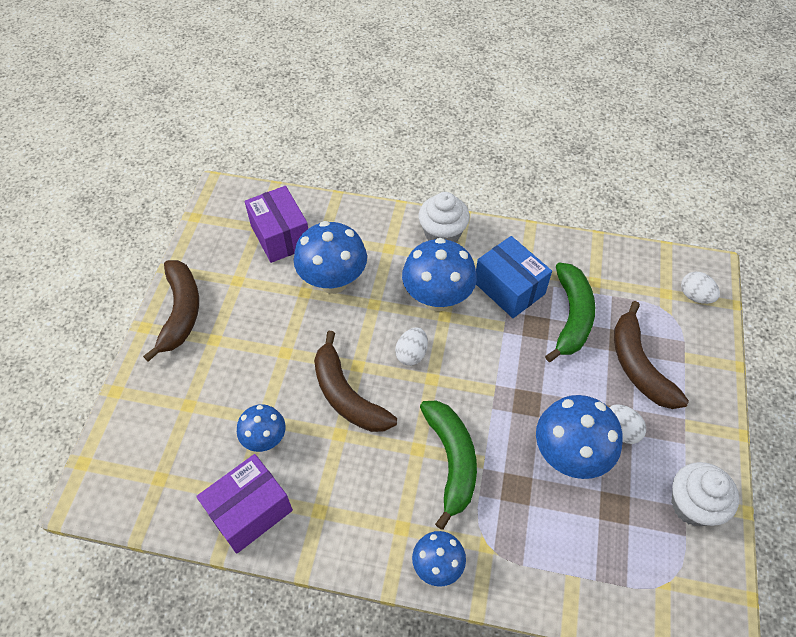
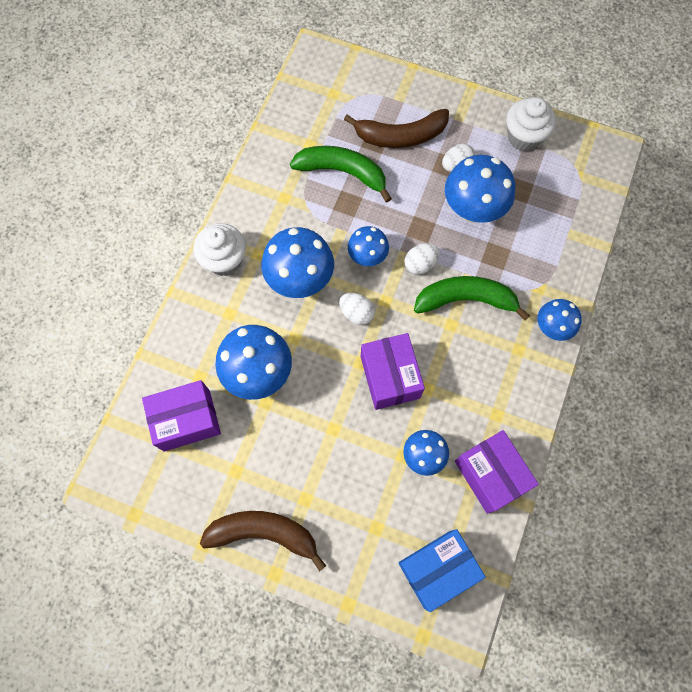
camera: 80 degrees left, 15 degrees up
(346, 395) = (390, 377): brown banana -> purple box
(478, 354) = (367, 256): none -> blue mushroom
(509, 288) = (302, 215): blue box -> blue box (437, 569)
(695, 296) = (341, 73): white egg -> white egg (420, 264)

